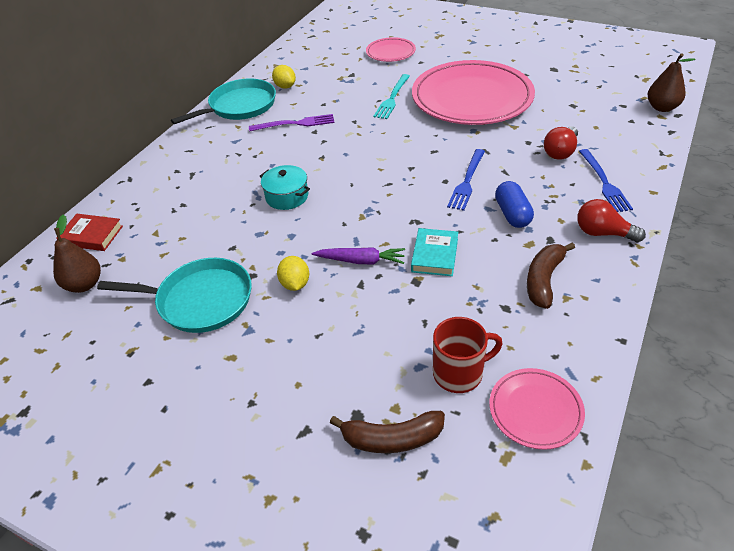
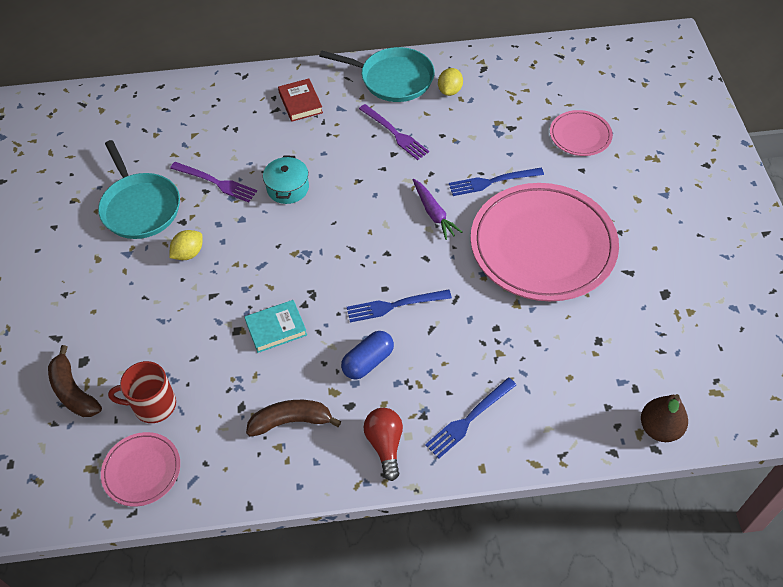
camera: 55 degrees right, 10 degrees up
(84, 284) = (118, 132): brown pear -> none
(92, 235) = (168, 100): red book -> red book (300, 103)
(231, 237) = (216, 182): none -> purple fork
(361, 261) = (239, 281): purple carrot -> purple carrot (434, 213)
(392, 98) = (492, 182): turquoise fork -> blue fork
(459, 373) = (153, 405): red mug -> red mug turned 135 degrees clockwise
(560, 152) = (498, 362): red light bulb -> none

